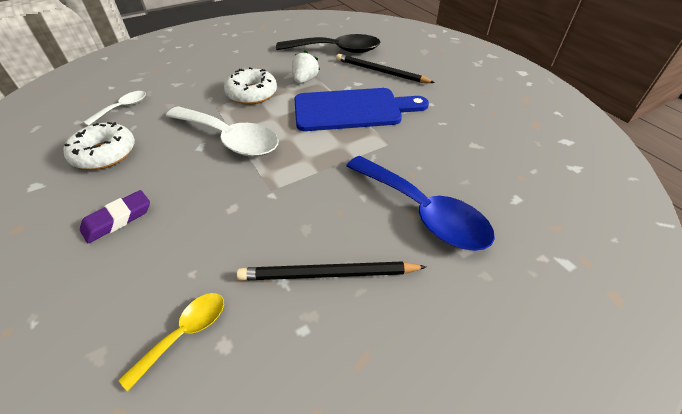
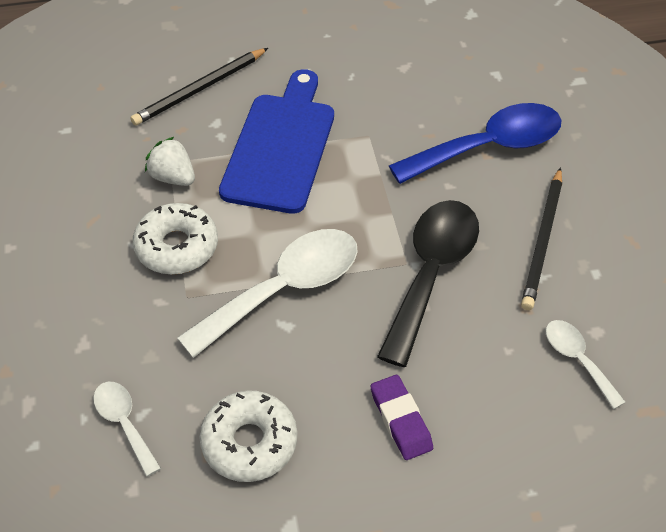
camera: 70 degrees left, 5 degrees up
(185, 333) = (577, 359): yellow spoon -> white spoon
(336, 50) = (100, 118): black spoon -> black spoon (431, 273)

